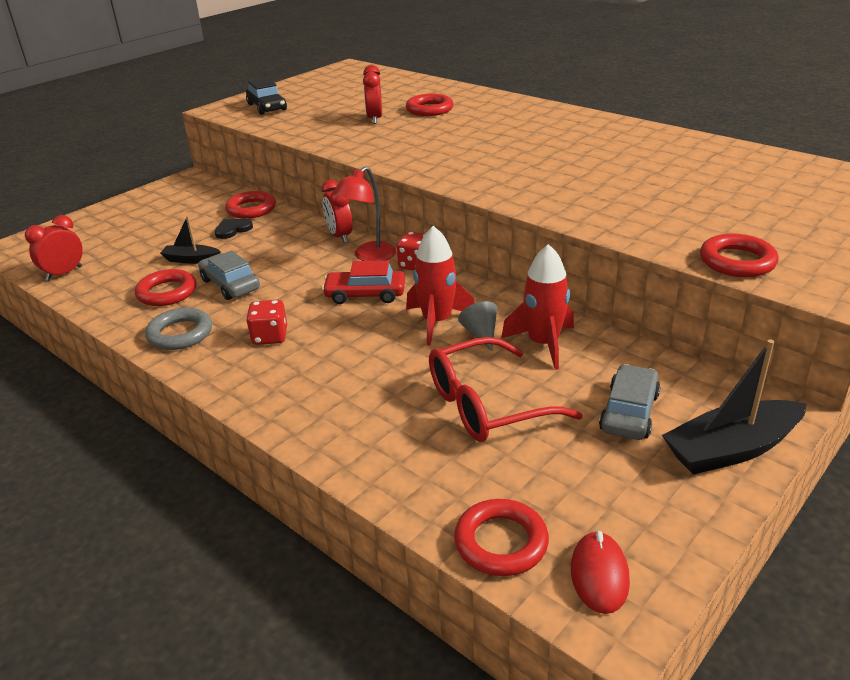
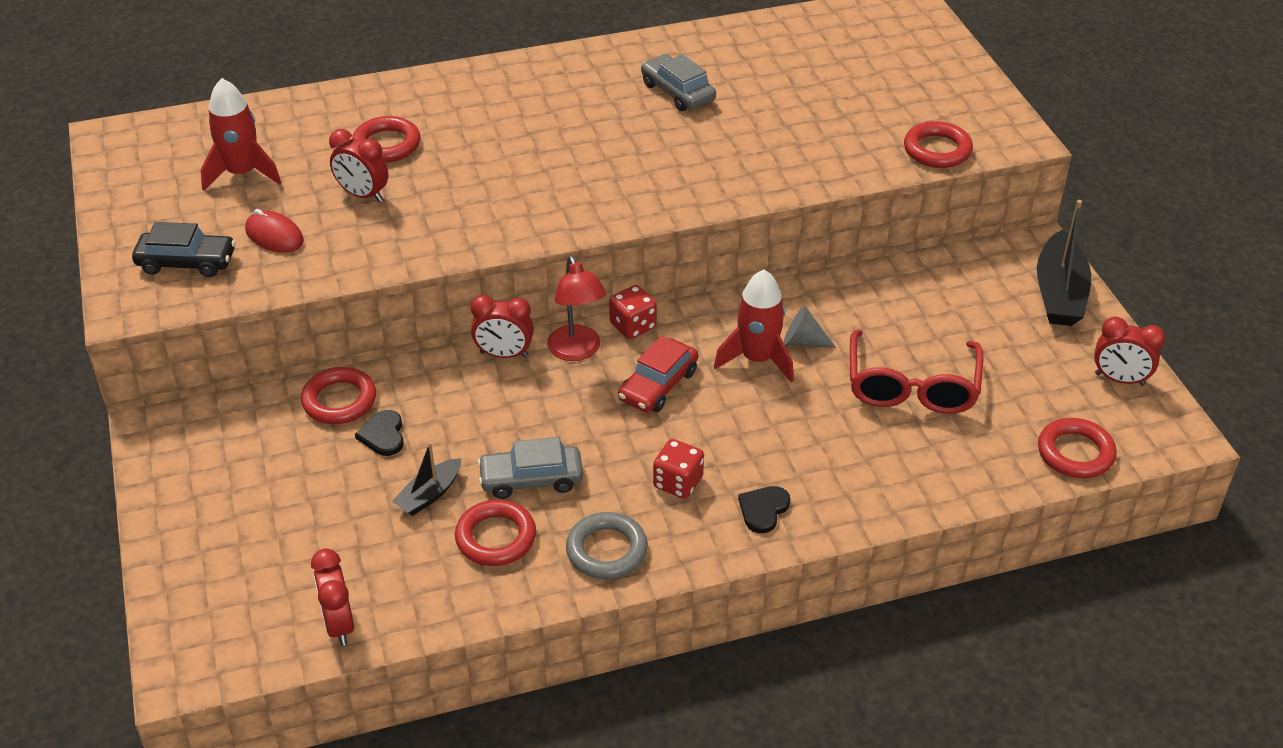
camera: 60 degrees left, 10 degrees up
(269, 382) = (763, 510): none -> black heart
(543, 344) = (852, 313): red rocket -> red rocket (242, 173)
(599, 575) = (1135, 421): red mouse -> red mouse (274, 236)
(629, 412) = (982, 317): grey car -> grey car (677, 92)
(653, 539) = (1119, 379): none -> red clock

